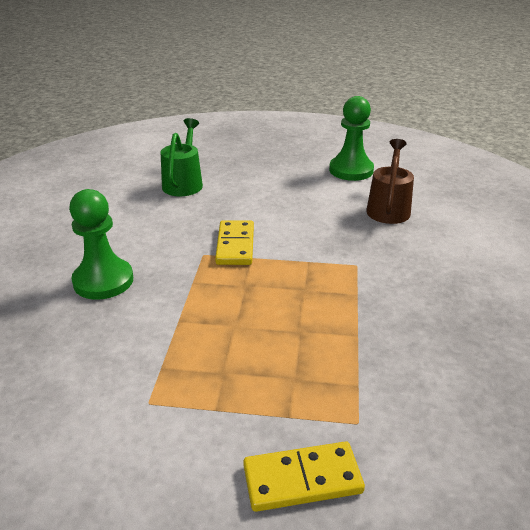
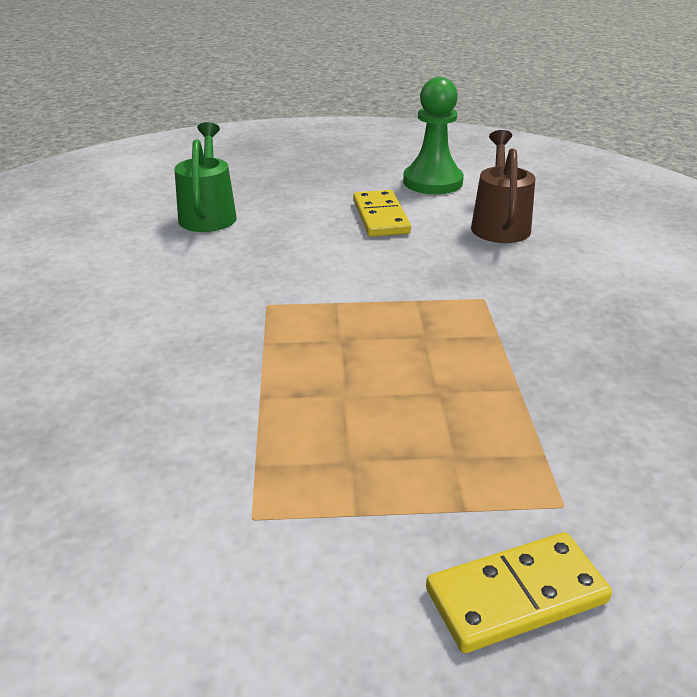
camera: 10 degrees left, 0 degrees up
(103, 281) = (130, 354): green pawn -> none
(235, 245) = (308, 288): yellow domino -> yellow domino (380, 217)

